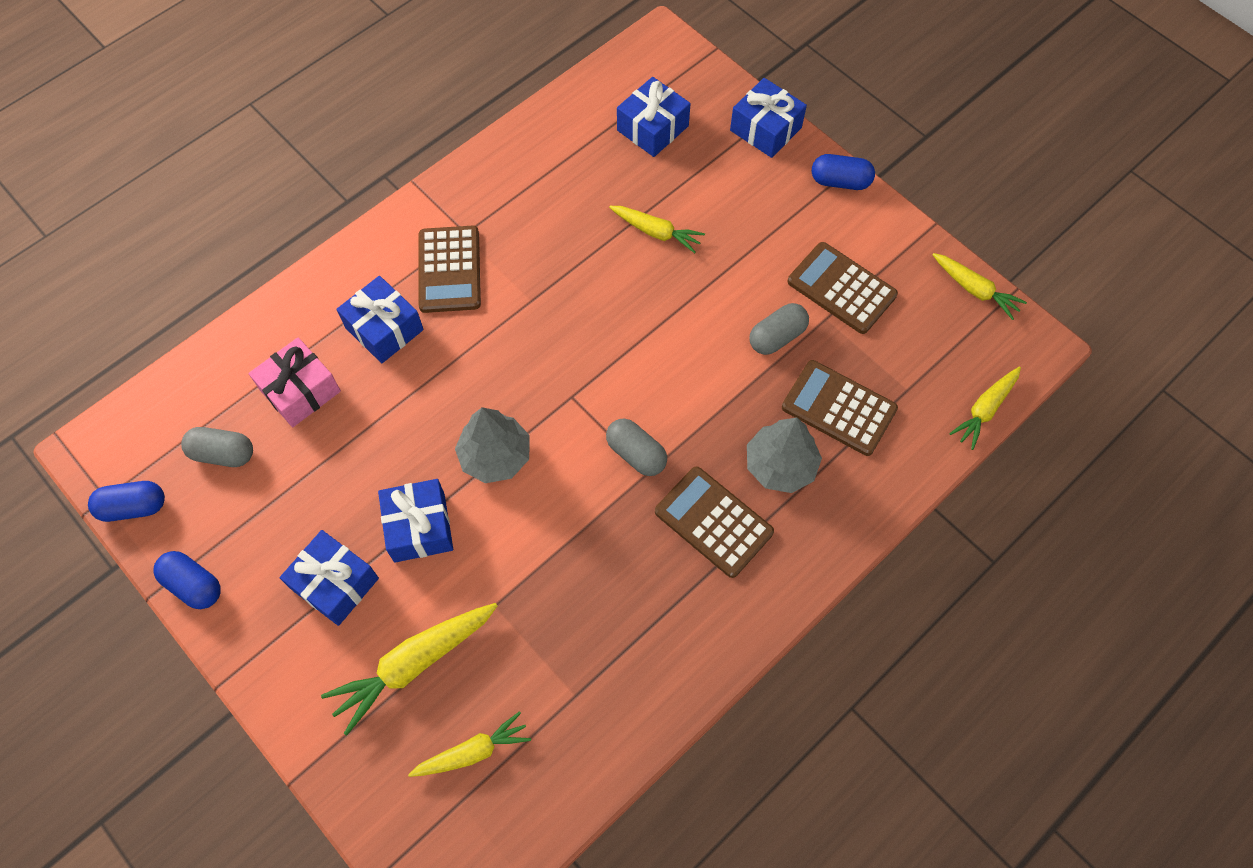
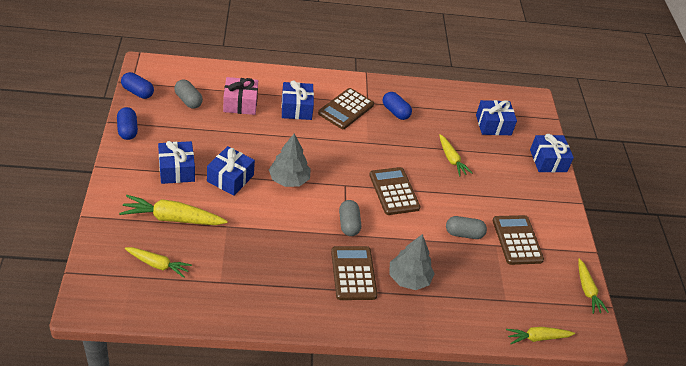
camera: 35 degrees right, 20 degrees down
(838, 408) = (462, 280): brown calculator -> brown calculator (394, 191)
(840, 181) = (563, 203): blue capsule -> blue capsule (395, 112)

